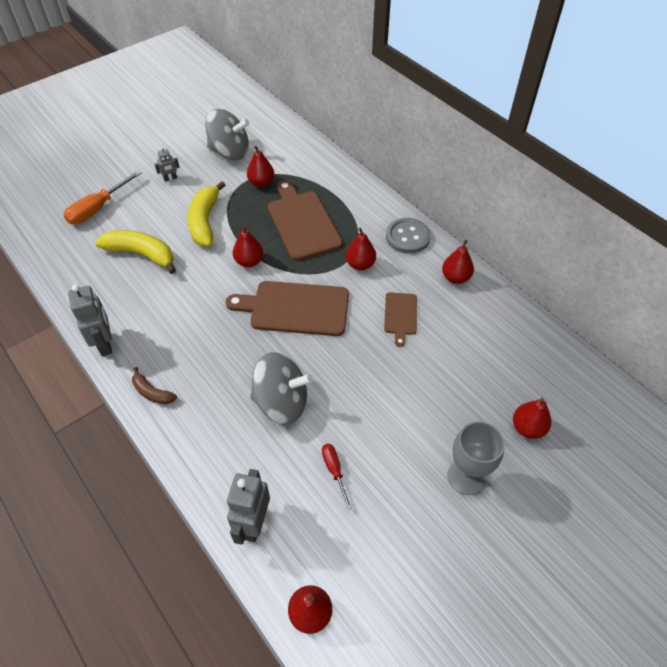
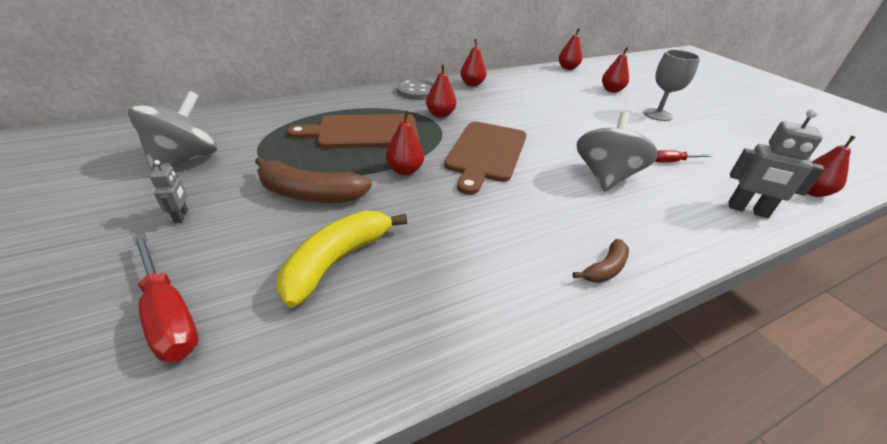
camera: 80 degrees left, 15 degrees down
(98, 208) = (168, 314): orange screwdriver -> red screwdriver
(105, 343) = (516, 316): grey robot -> none
(205, 221) = (310, 194): yellow banana -> brown banana
(261, 183) = (273, 146): red pear -> red pear (567, 68)
(400, 315) = (507, 109): brown cutting board -> none

